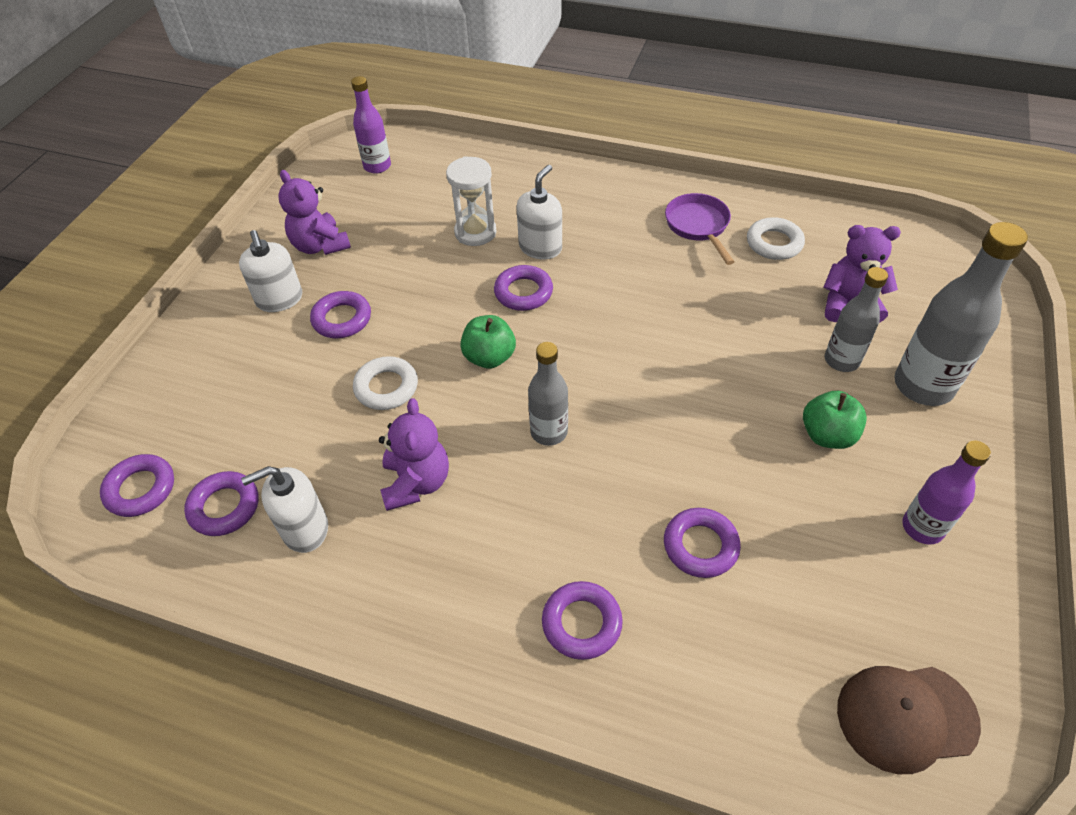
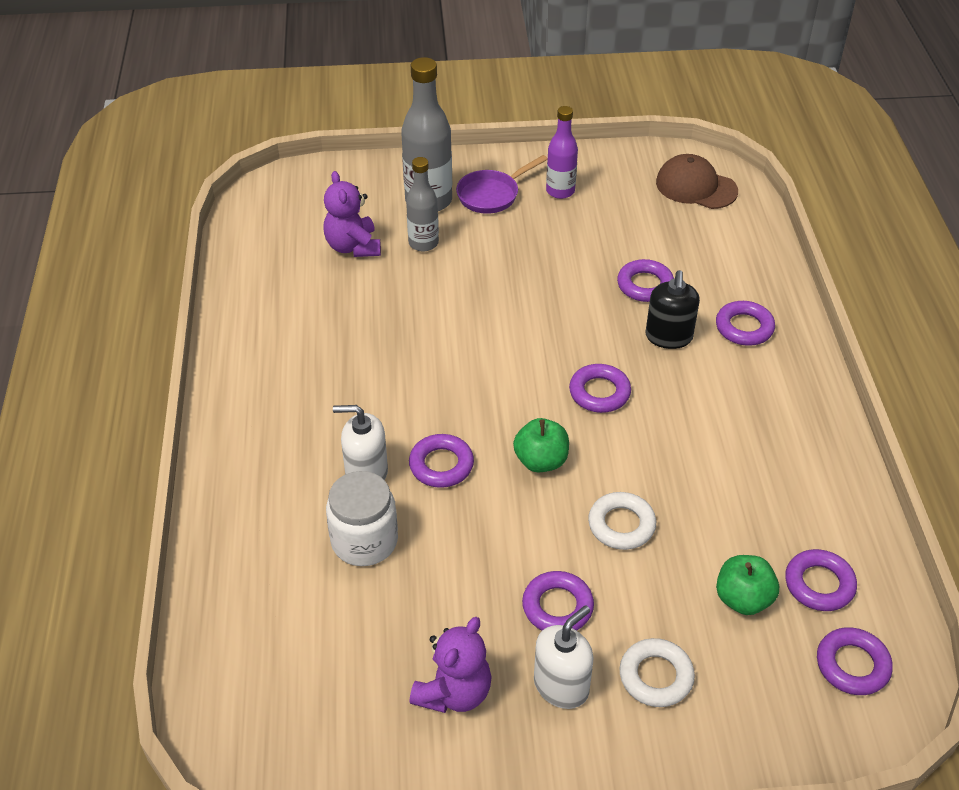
camera: 115 degrees left, 5 degrees down
(304, 529) = (795, 514): white soap dispenser -> none
(377, 166) = (269, 707): purple bottle -> none
(416, 483) = (703, 459): purple teddy bear -> none
(475, 232) = (364, 541): white hourglass -> white jar
(549, 432) = (599, 392): grey bottle -> purple ring
(601, 531) = (668, 337): none -> black soap dispenser
(698, 226) = (281, 359): purple pan -> purple pan (491, 195)
(774, 243) = (288, 303): white ring -> white ring (656, 676)
(827, 435) = (506, 241): green apple -> green apple (743, 599)
(906, 717) = (696, 187): brown cap -> brown cap turned 150 degrees clockwise

